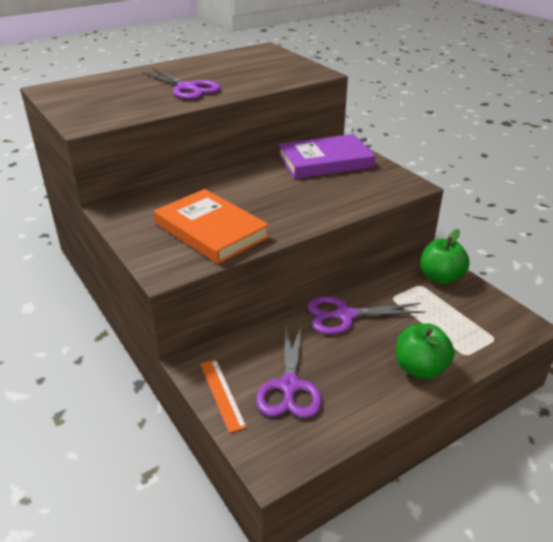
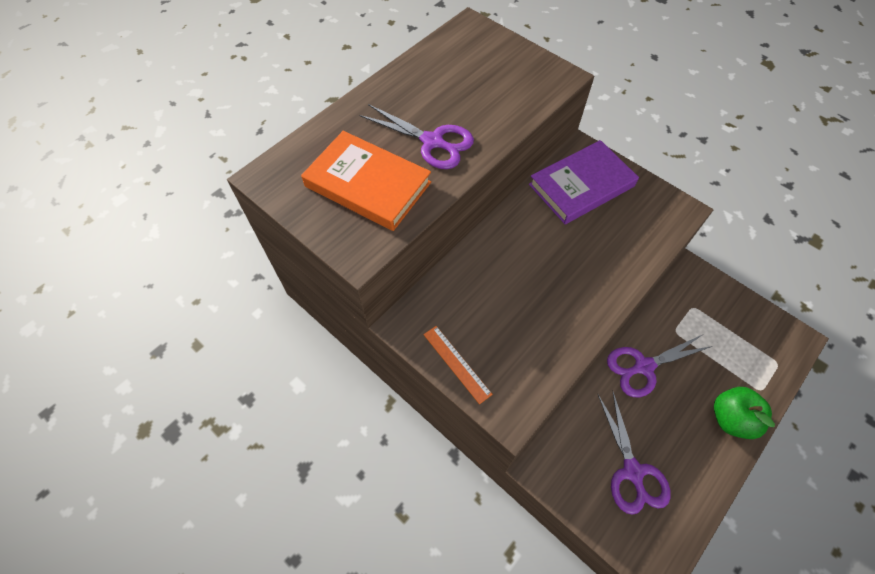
camera: 15 degrees left, 25 degrees up
(211, 230) = (523, 335): orange book -> orange book (368, 184)
(222, 394) = (580, 498): orange ruler -> orange ruler (456, 363)
(440, 277) = (707, 292): green apple -> none

